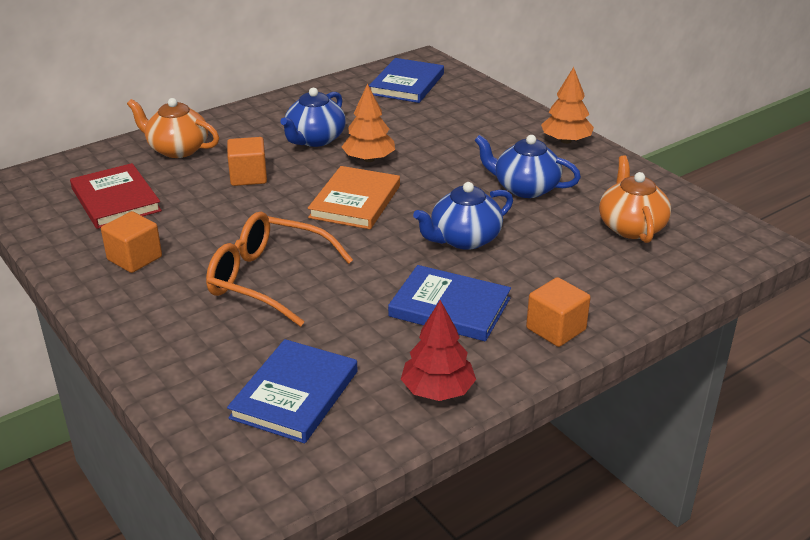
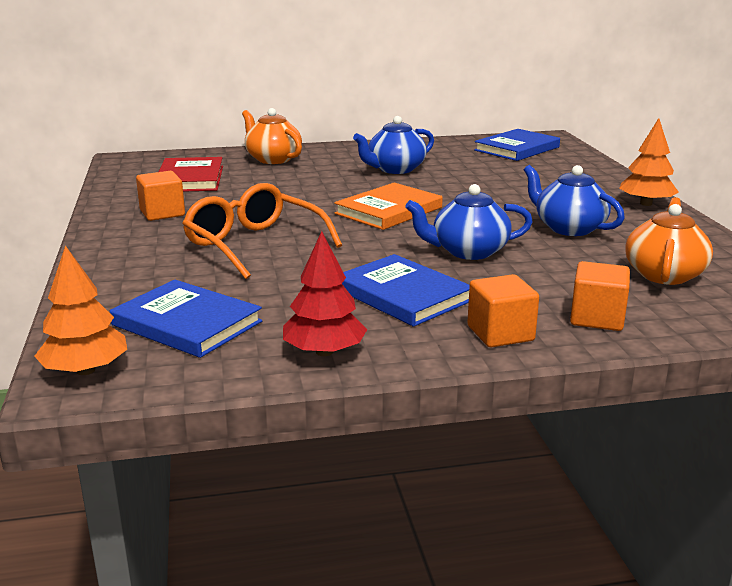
camera: 25 degrees right, 10 degrees down
(248, 177) = (312, 182): orange cube -> orange cube (597, 318)
(295, 394) = (187, 323): blue book -> blue book turned 75 degrees clockwise
(369, 159) = (431, 187): orange tree -> orange tree (85, 370)

